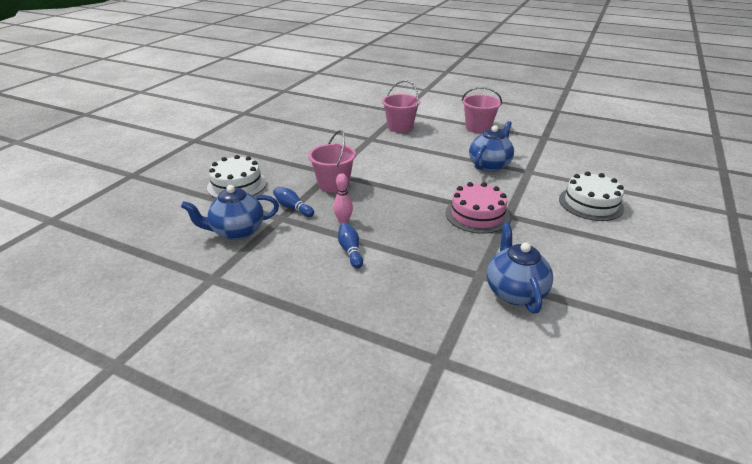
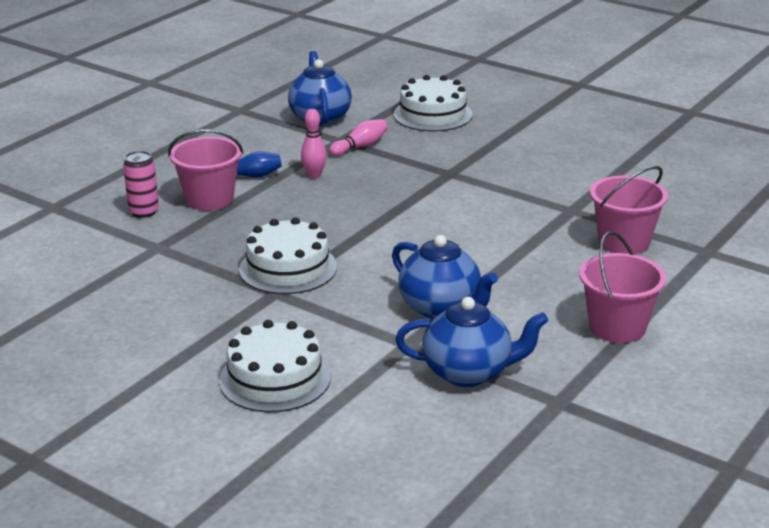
camera: 100 degrees right, 5 degrees down
(293, 208) = (360, 146): blue bowling pin -> pink bowling pin
(333, 184) = (414, 173): pink bucket -> pink bucket (209, 199)
(428, 295) = (144, 212): none -> pink can
(477, 215) = (288, 268): pink cake -> white cake
(514, 291) = (115, 263): blue teapot -> blue teapot (469, 372)

